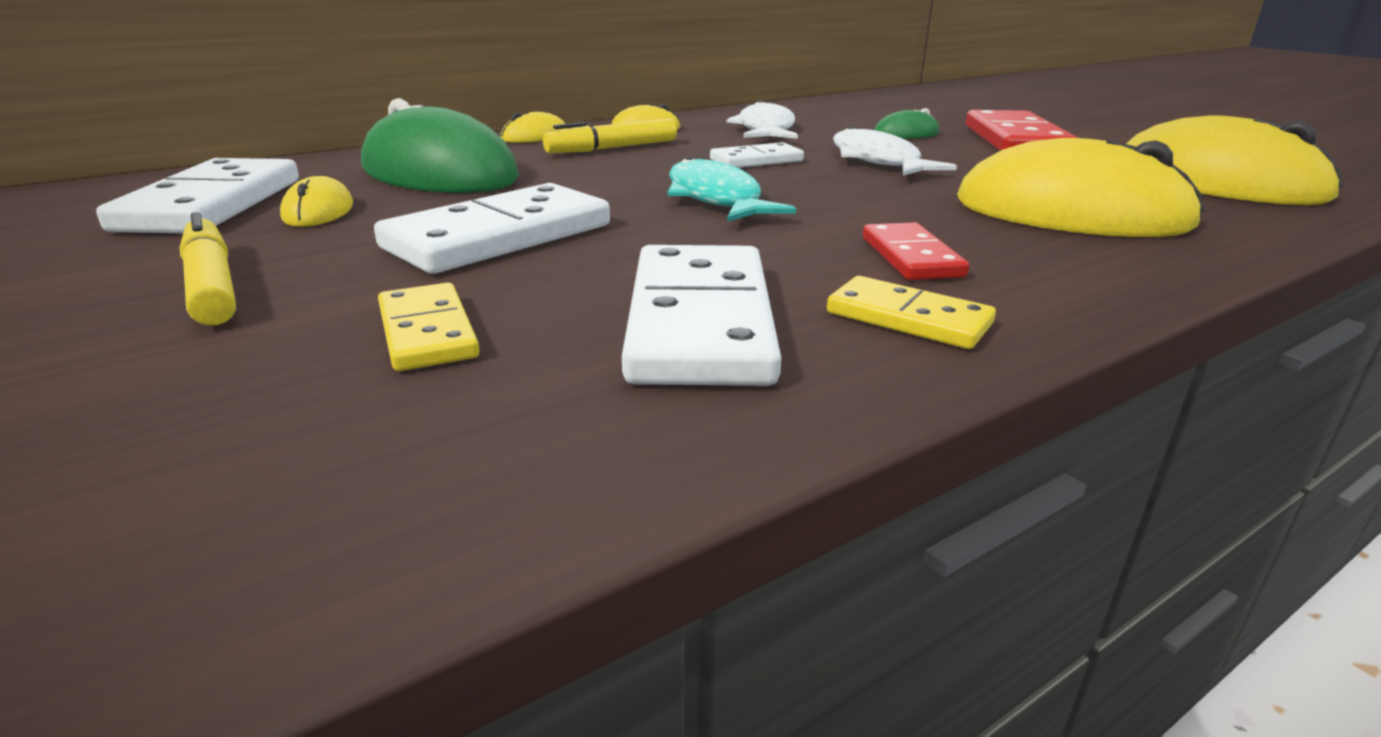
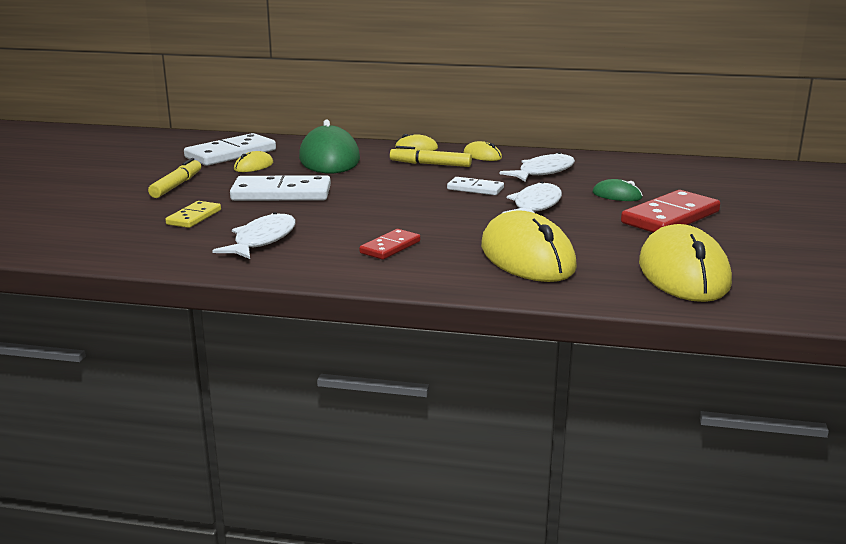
camera: 45 degrees right, 5 degrees down
(699, 322) = (262, 240): white domino -> white fish
(716, 198) = (397, 202): turquoise fish -> none
(908, 318) = (320, 262): yellow domino -> none

